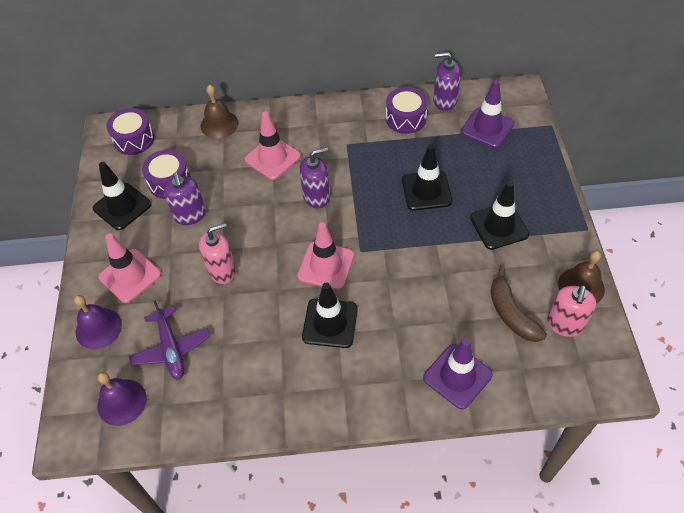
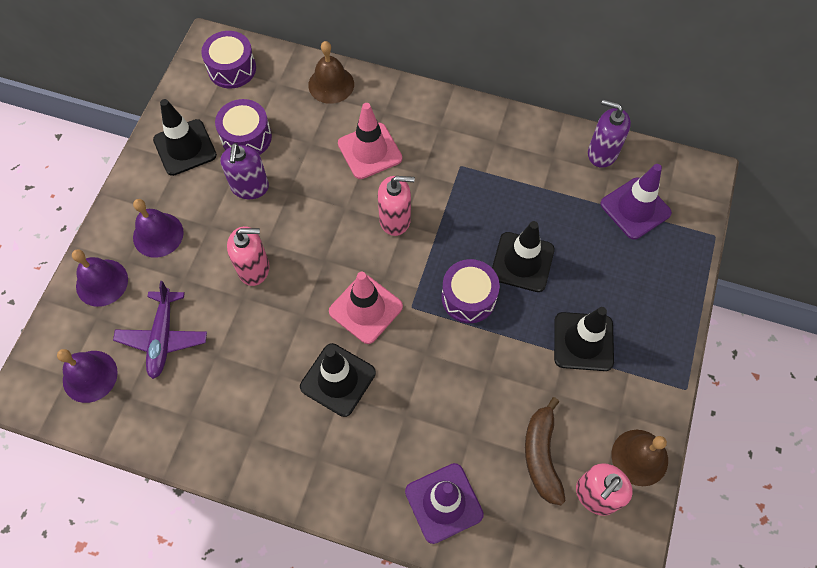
camera: 20 degrees right, 10 degrees up
(130, 276) = (158, 234): pink traffic cone -> purple bell
(316, 197) = (395, 219): purple soap dispenser -> pink soap dispenser
(406, 118) = (544, 159): purple drum -> purple drum (468, 297)

